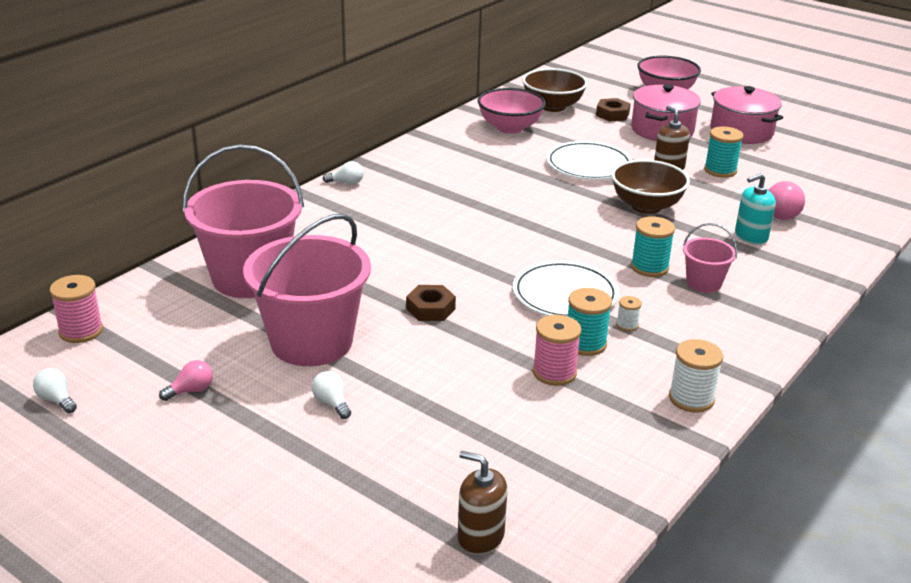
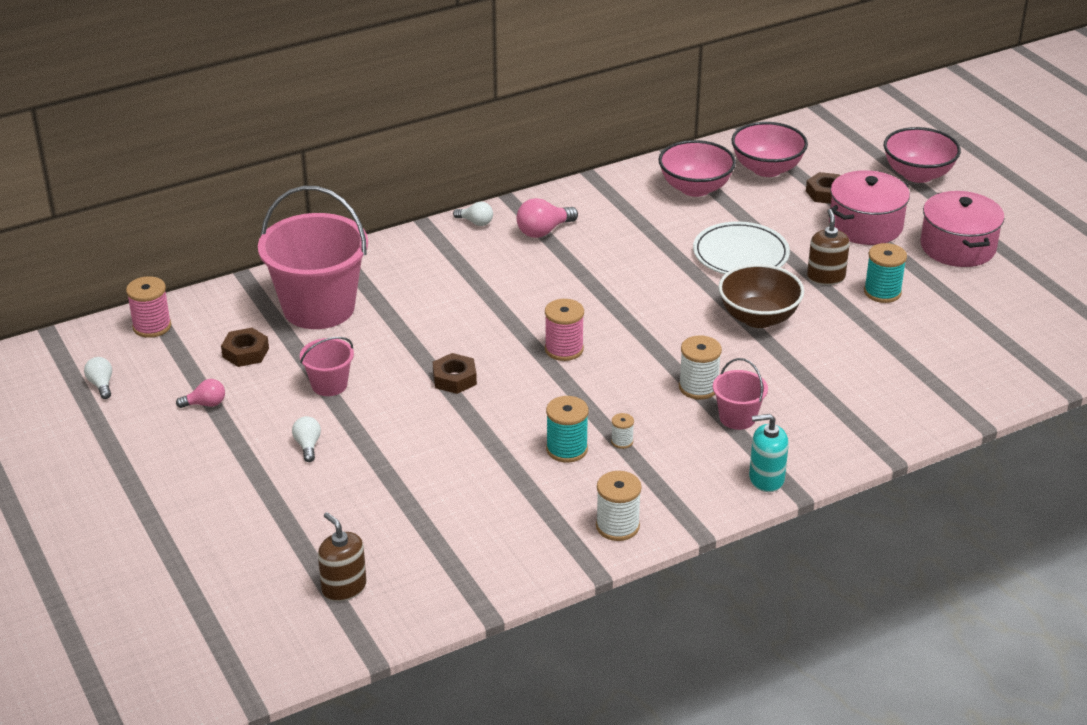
camera: 25 degrees right, 5 degrees up
(202, 333) = (245, 352): none -> brown nut
(311, 342) = (329, 385): pink bucket -> pink bucket, size x0.47
(552, 106) = (767, 169): brown bowl -> pink bowl
(554, 372) = (515, 469): pink spool -> pink spool (564, 349)
(565, 295) = (589, 396): white plate -> none
(649, 267) = (698, 387): turquoise spool -> white spool
(751, 236) = (837, 379): turquoise soap dispenser -> turquoise soap dispenser (766, 479)
(784, 213) = (901, 361): pink light bulb -> pink light bulb (543, 231)

